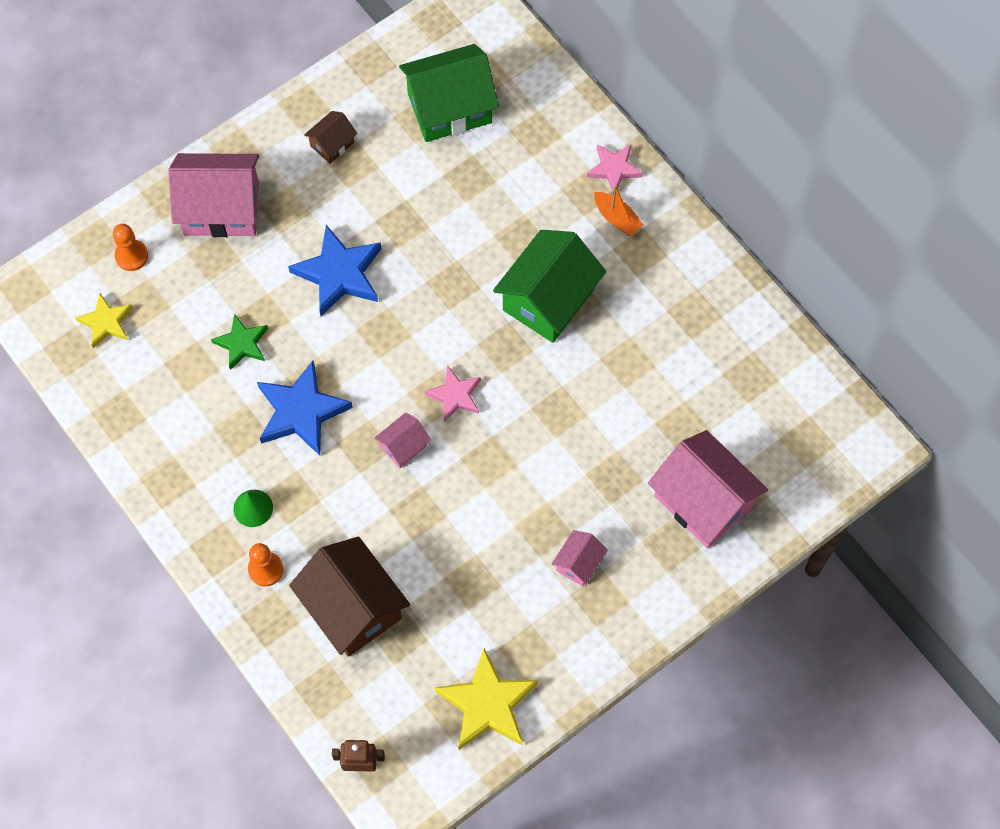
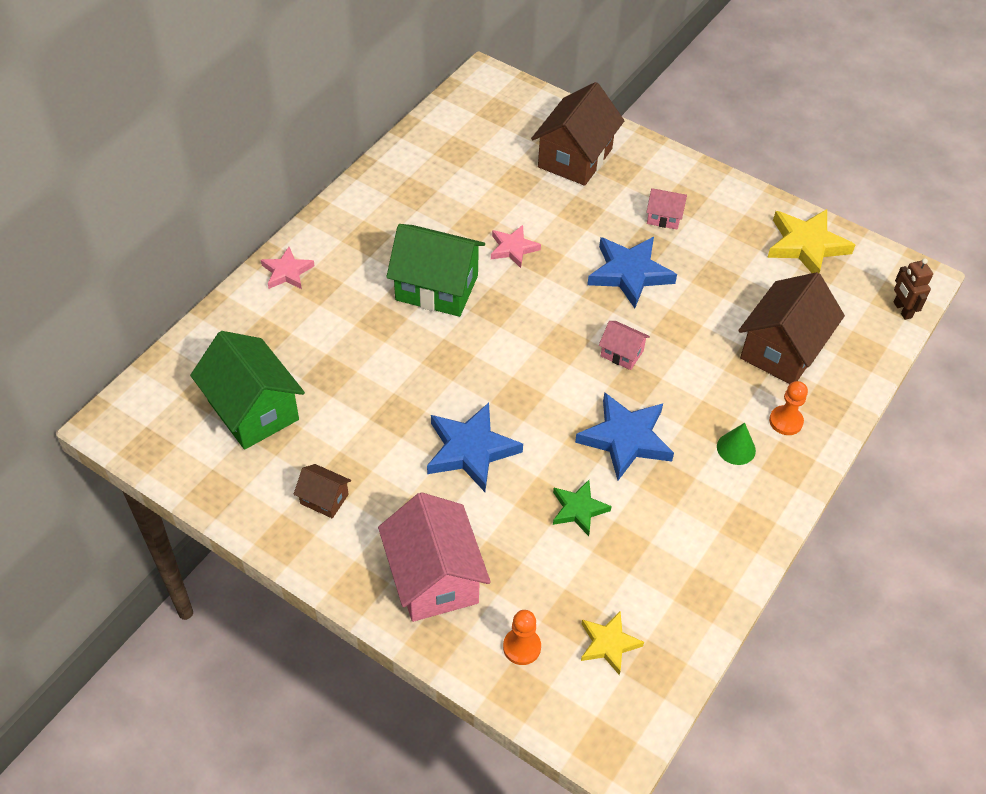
camera: 110 degrees left, 15 degrees down
(455, 395) = (557, 330): pink star -> pink star (513, 248)
(507, 494) = (629, 273): none -> blue star
(617, 218) = (338, 259): orange boat -> none
(703, 501) = (575, 158): pink house -> brown house

